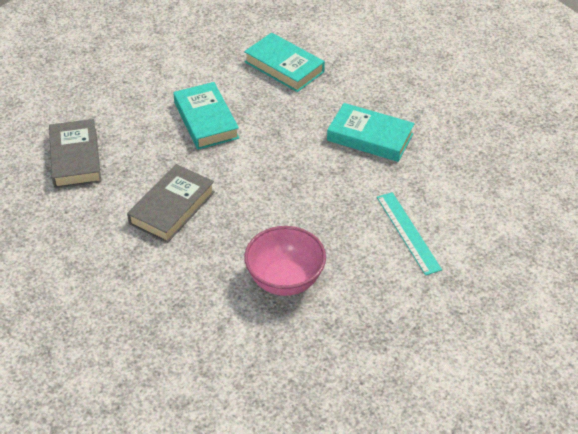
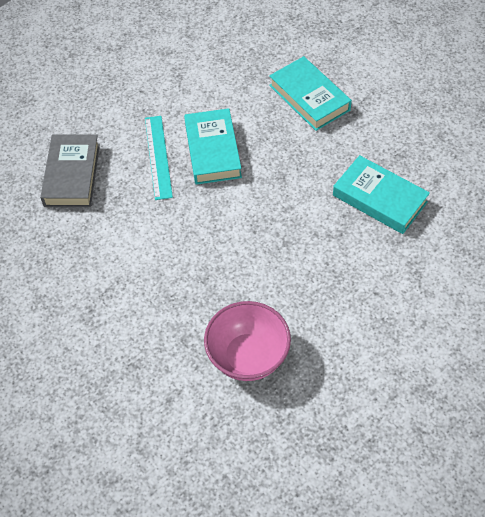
camera: 15 degrees right, 10 degrees up
(172, 208) = (154, 249): grey book -> none
(408, 232) = (391, 323): turquoise ruler -> turquoise ruler (158, 157)

